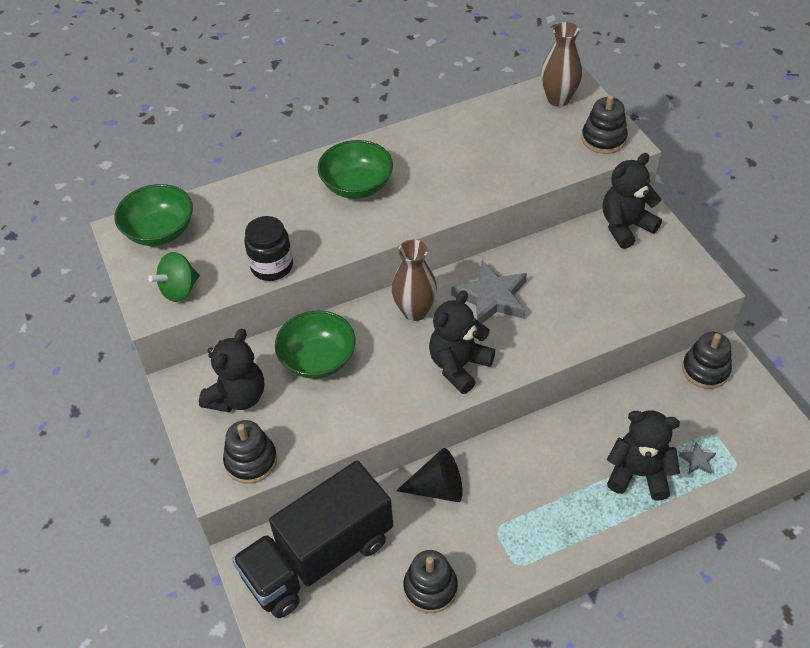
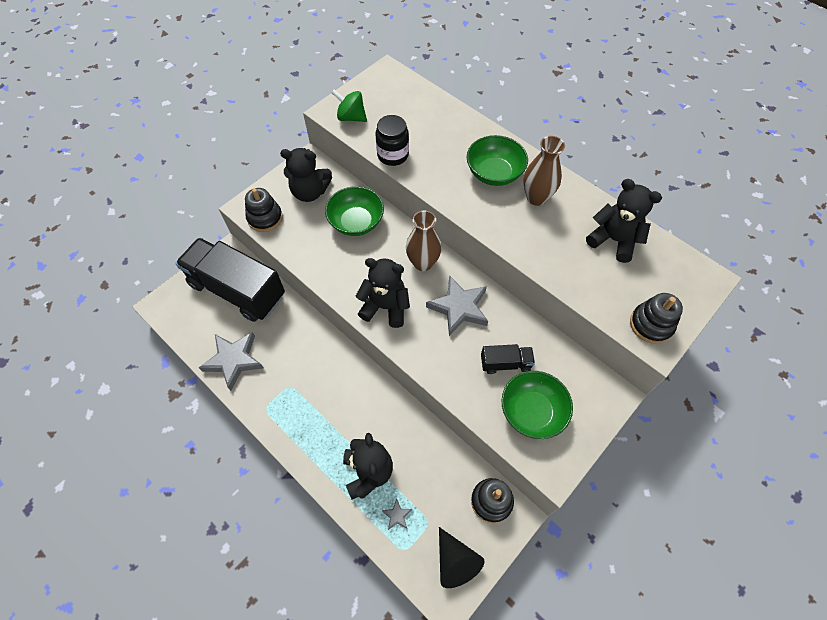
camera: 65 degrees right, 10 degrees up
(160, 231) = (395, 88): green bowl -> green bowl (532, 411)
(430, 588) = (234, 360): black stacking toy -> grey star
(437, 488) = (309, 339): black cone -> black cone (455, 561)
(558, 99) = (679, 275): brown vase -> brown vase (536, 197)
(577, 281) = (505, 363): none -> black truck
(625, 226) = (587, 384): black teddy bear -> black teddy bear (613, 240)

